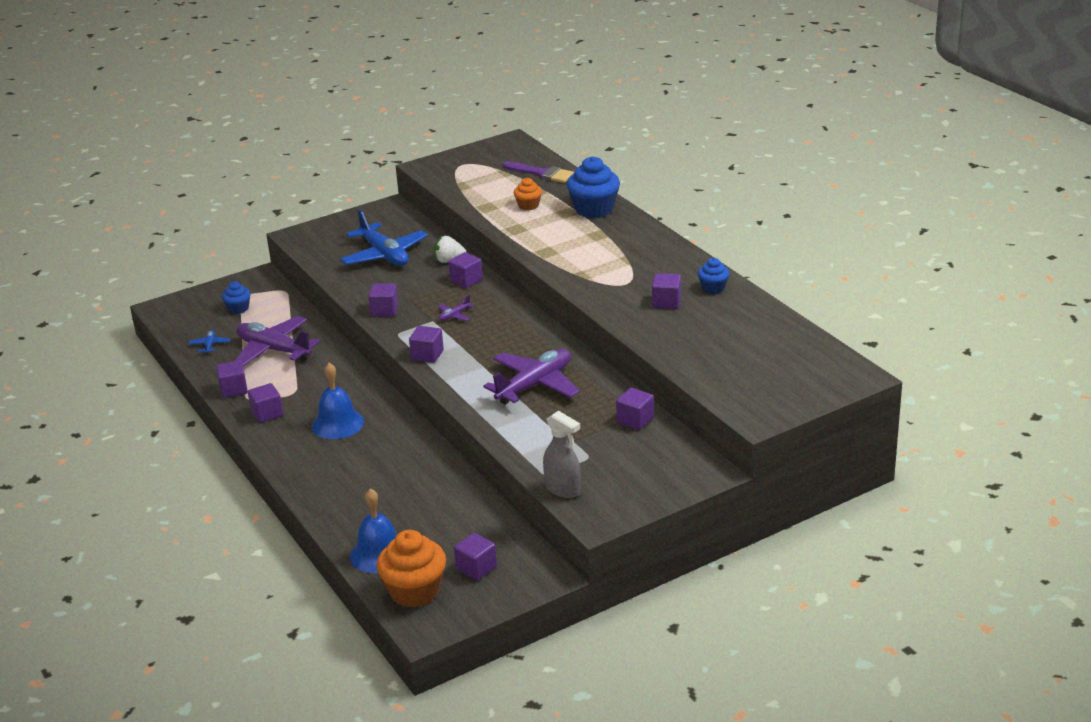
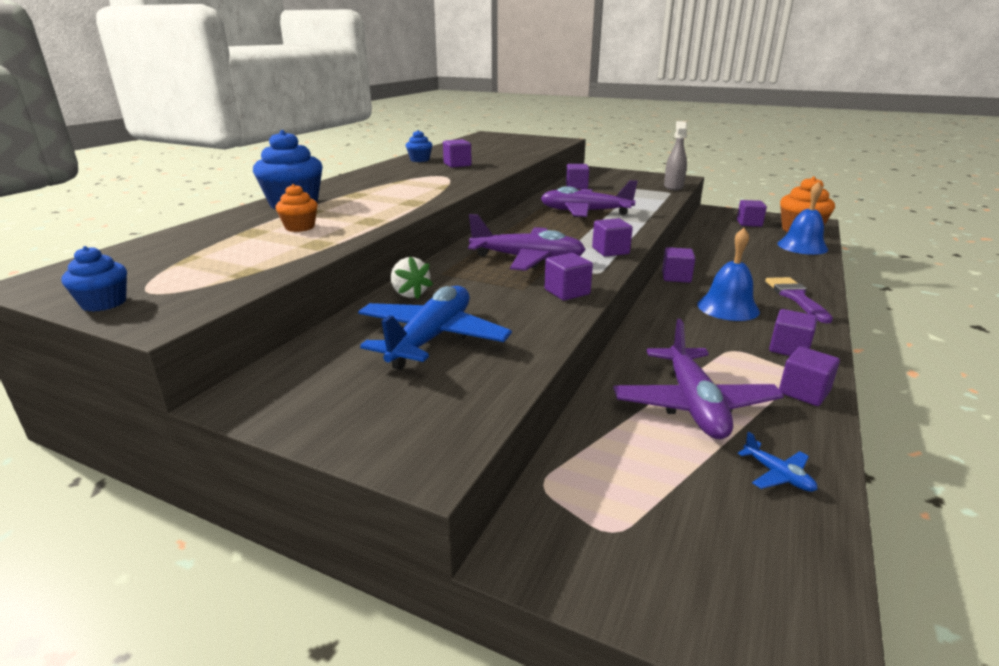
camera: 125 degrees left, 5 degrees down
(210, 345) = (777, 475): blue plane -> blue plane turned 90 degrees counterclockwise
(238, 308) = (655, 509): blue cupcake -> blue cupcake (104, 303)
(454, 315) = (527, 259): purple plane -> purple plane, size x2.36
(466, 280) = (449, 273): purple cube -> purple cube (676, 277)
(542, 173) = (188, 240): purple brush -> purple brush (796, 297)

